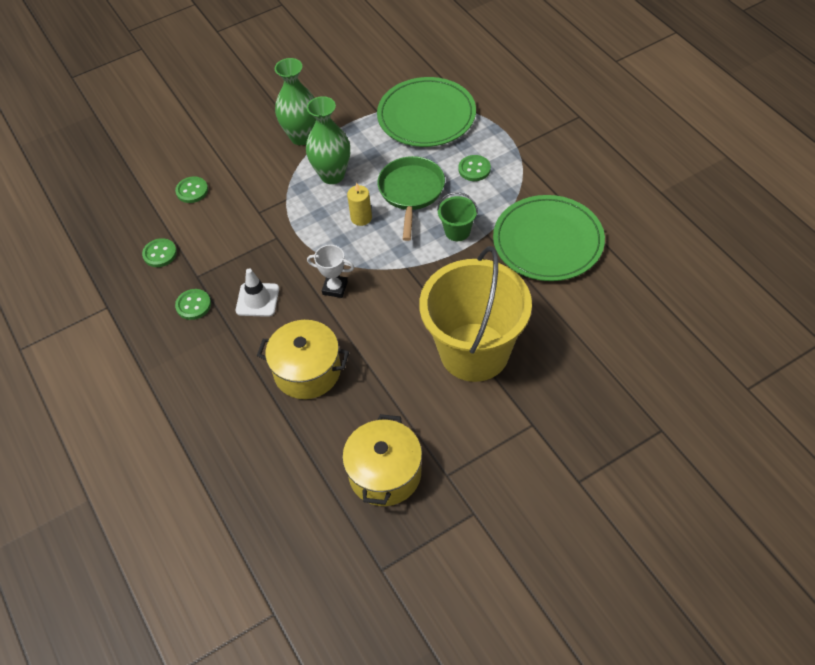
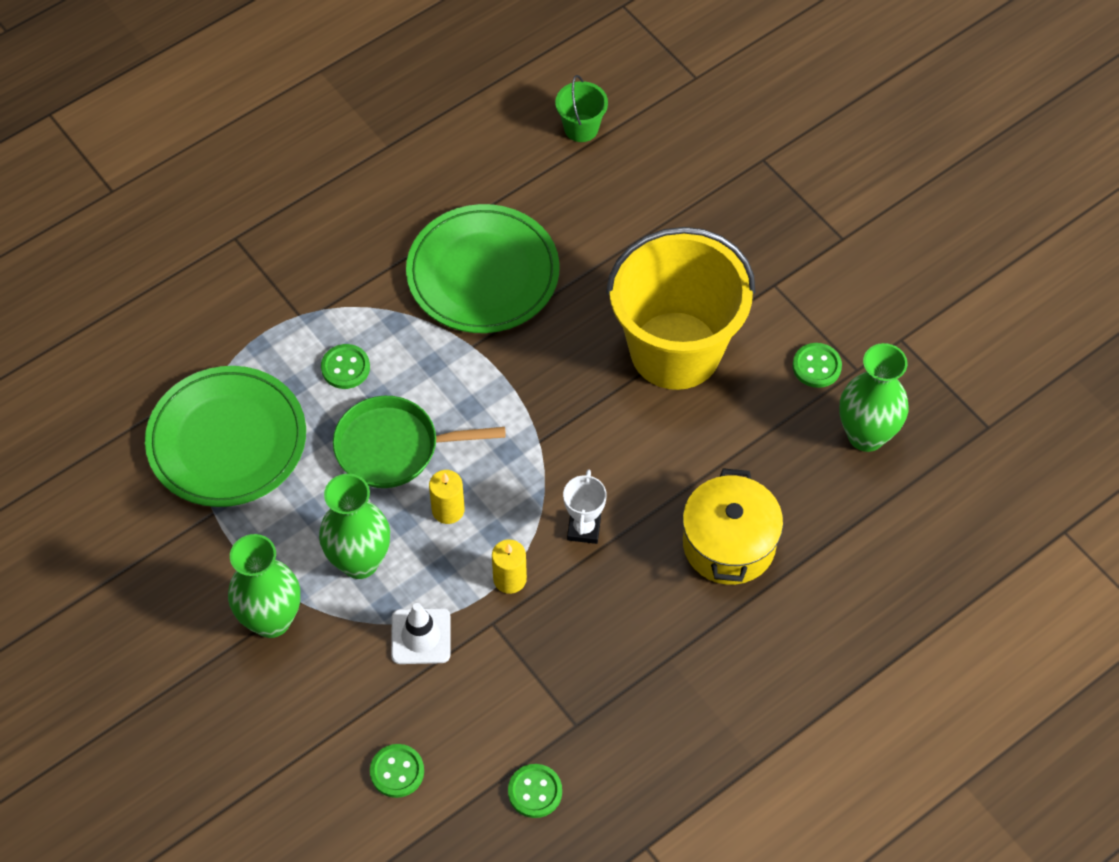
camera: 100 degrees left, 5 degrees up
(193, 305) = (631, 718): green button -> green button (816, 366)
(257, 300) = (613, 629): white traffic cone -> white traffic cone (421, 636)
(305, 247) = (509, 579): none -> yellow candle
(385, 474) = (866, 435): yellow pot -> green vase
(457, 231) = (469, 382): green bucket -> green bucket (581, 128)

